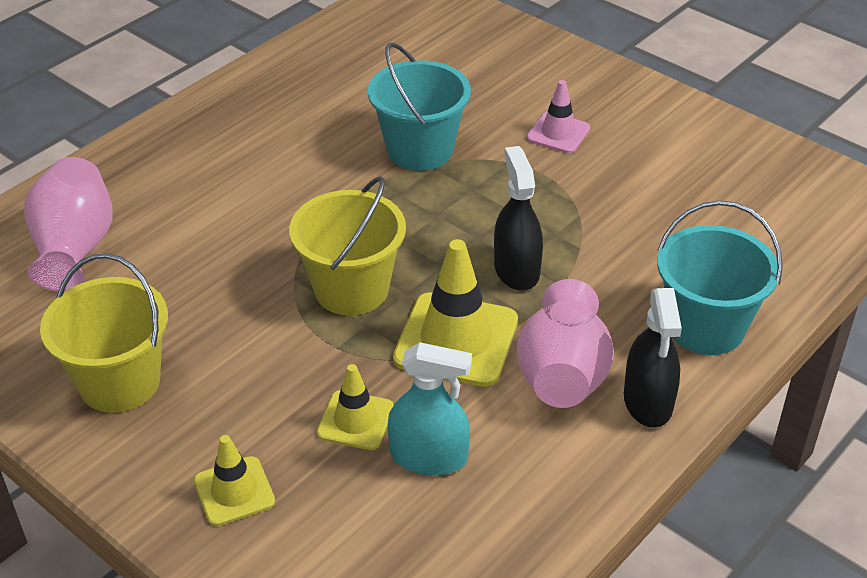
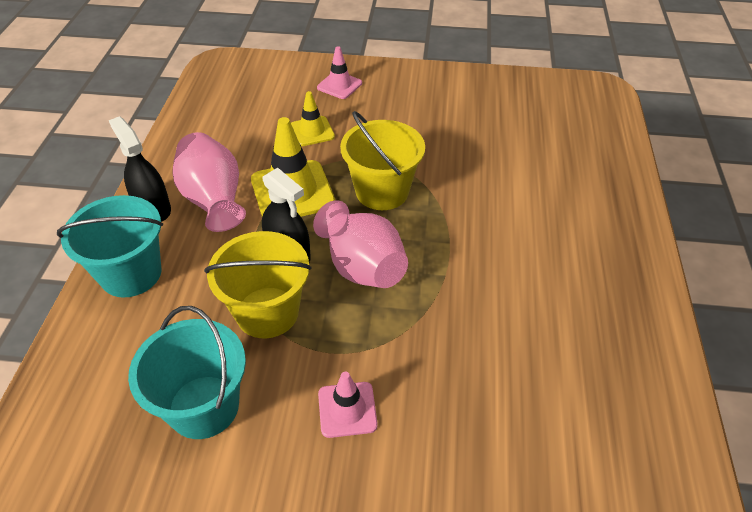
camera: 145 degrees right, 5 degrees up
(75, 249) = (560, 140): pink vase -> pink vase (362, 266)
(120, 382) = (443, 98): yellow bucket -> yellow bucket (267, 312)
(234, 491) = (339, 85): yellow traffic cone -> pink traffic cone
(420, 150) = (445, 322): turquoise bucket -> turquoise bucket (204, 406)
(429, 457) = (261, 132): turquoise spray bottle -> none

